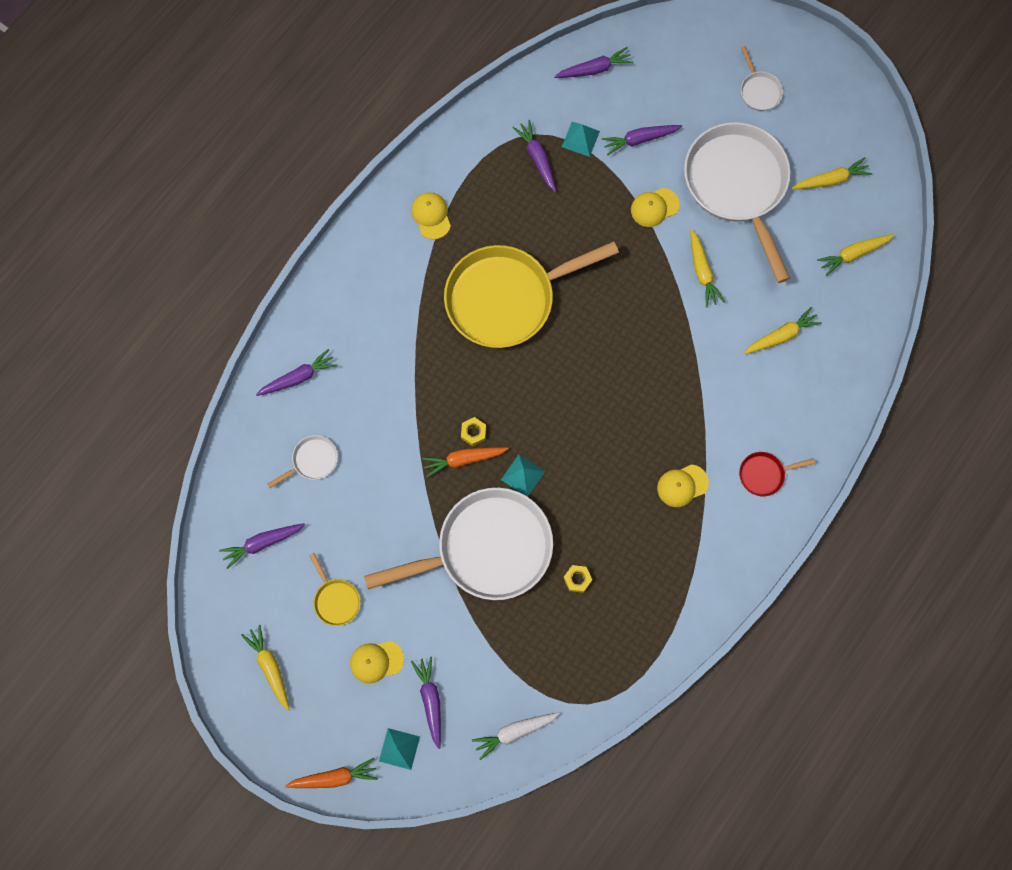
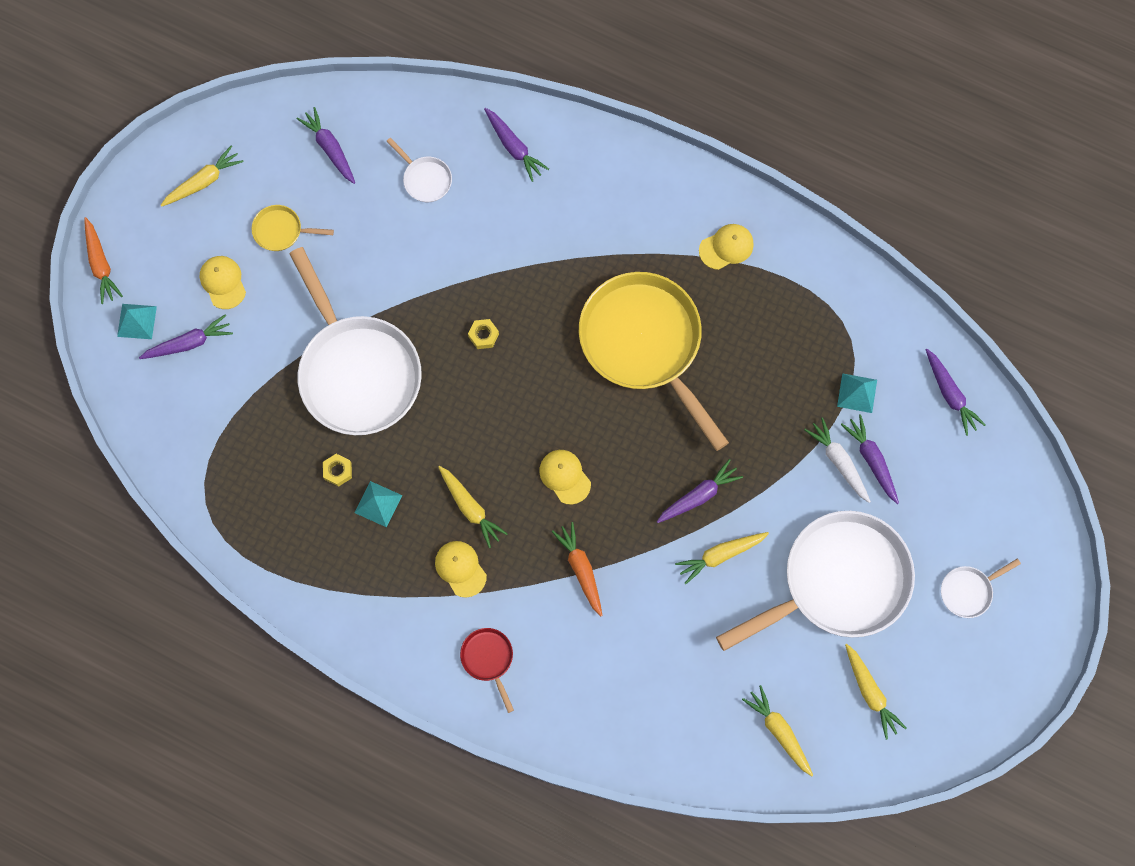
camera: 80 degrees right, 0 degrees up
(336, 600) = (281, 231): yellow pan -> yellow pan turned 45 degrees clockwise
(463, 460) = (451, 330): orange carrot -> orange carrot (580, 569)
(514, 732) = (166, 433): white carrot -> white carrot (838, 461)
(522, 475) = (444, 395): turquoise pyramid -> turquoise pyramid (378, 504)
(537, 158) = (822, 348): purple carrot -> purple carrot (699, 495)
(654, 207) = (789, 489): yellow cap -> yellow cap (565, 476)
(781, 335) = (659, 657): yellow carrot -> yellow carrot (470, 508)

